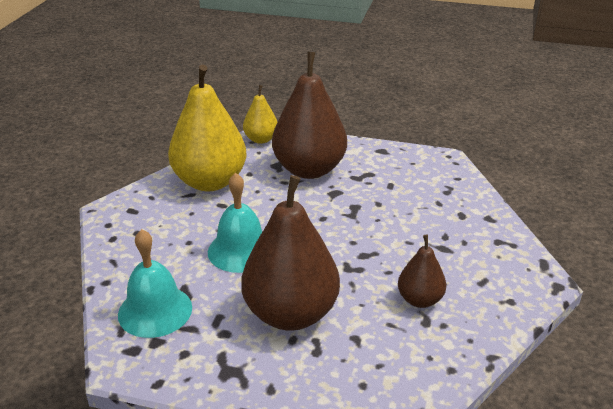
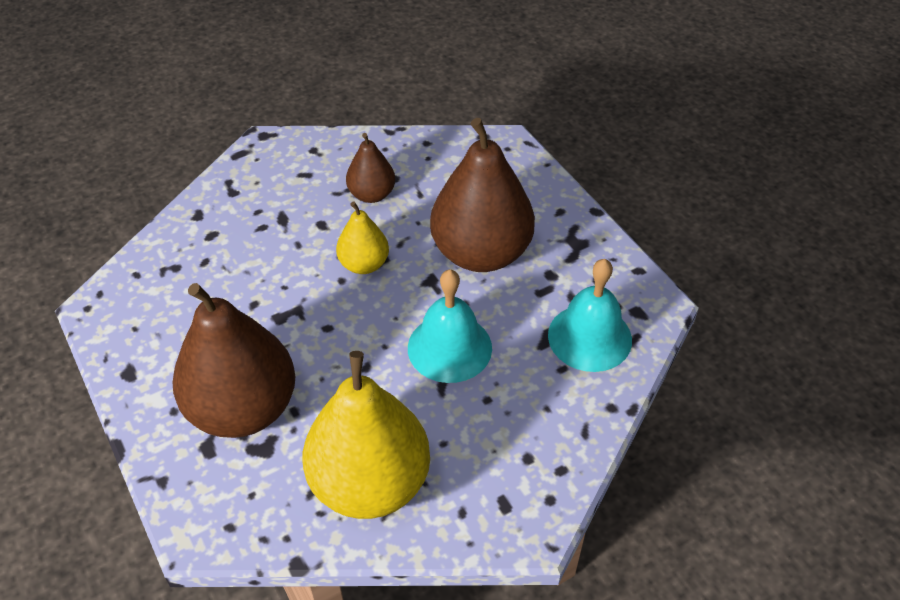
camera: 135 degrees left, 15 degrees up
(261, 139) = (216, 520): yellow pear -> yellow pear (364, 264)

